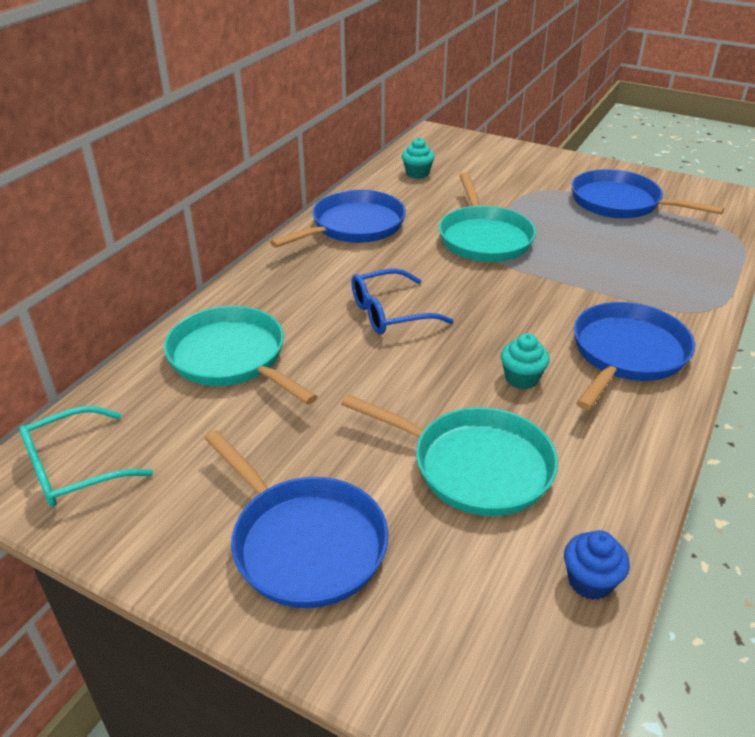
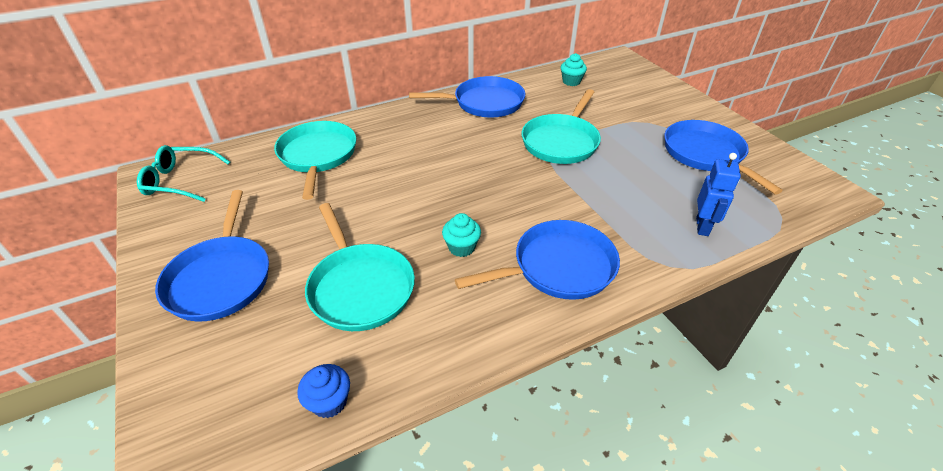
camera: 35 degrees right, 5 degrees up
(389, 313) = (435, 167): blue glasses -> none
(691, 267) = (702, 227): none -> blue robot

